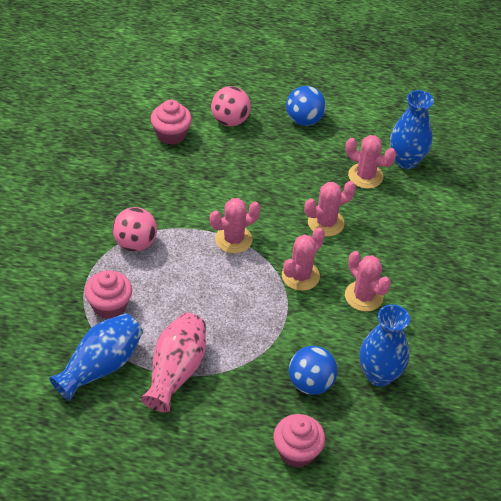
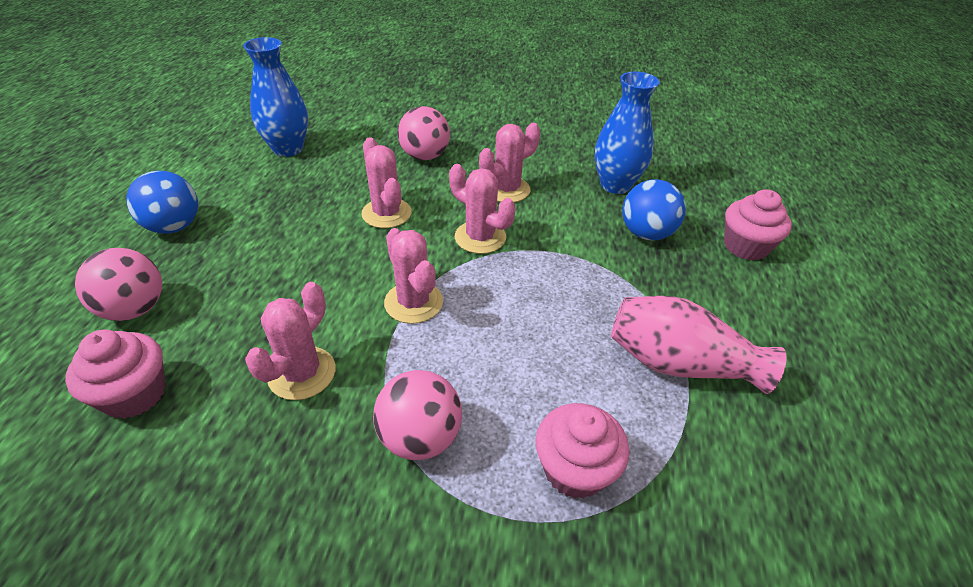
camera: 90 degrees left, 5 degrees down
(101, 366) = (710, 471): blue vase -> none
(365, 176) = (307, 179): pink cactus -> pink cactus (302, 373)
(407, 244) = (425, 156): none -> pink ball

